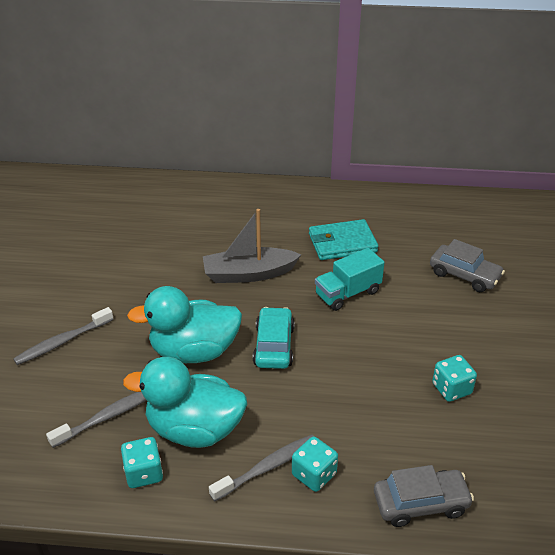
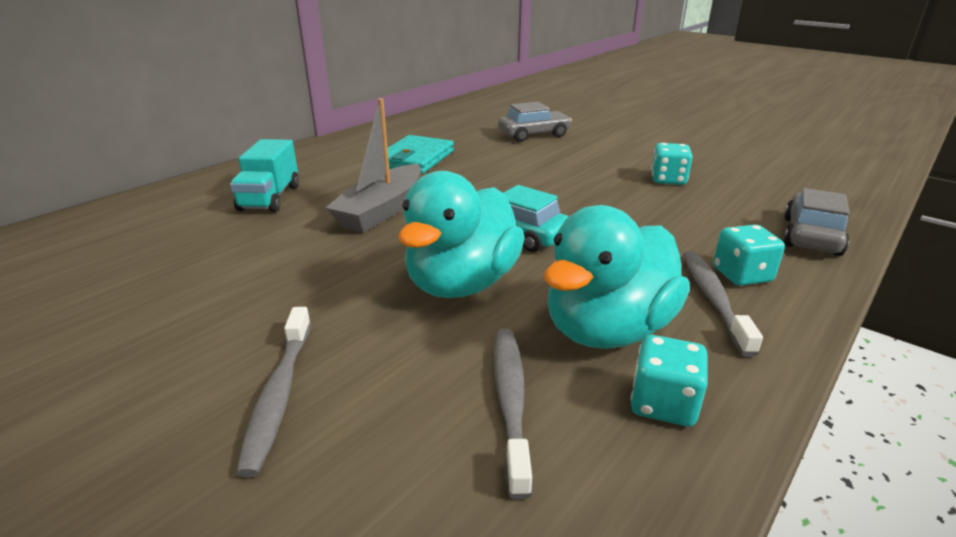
camera: 55 degrees left, 10 degrees down
(347, 293) = (489, 178): turquoise truck -> turquoise truck (270, 198)

